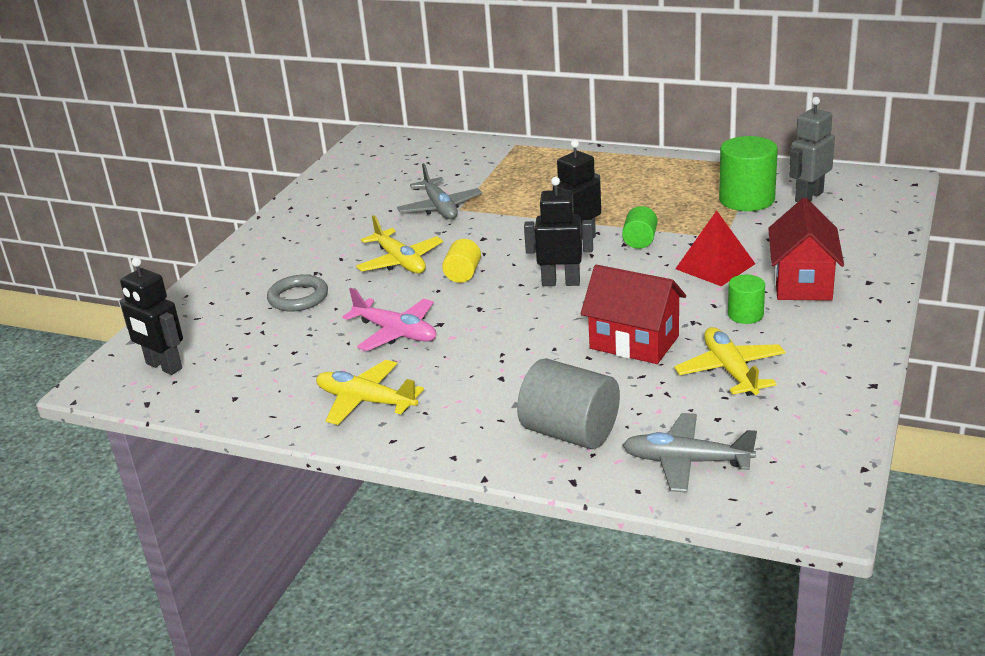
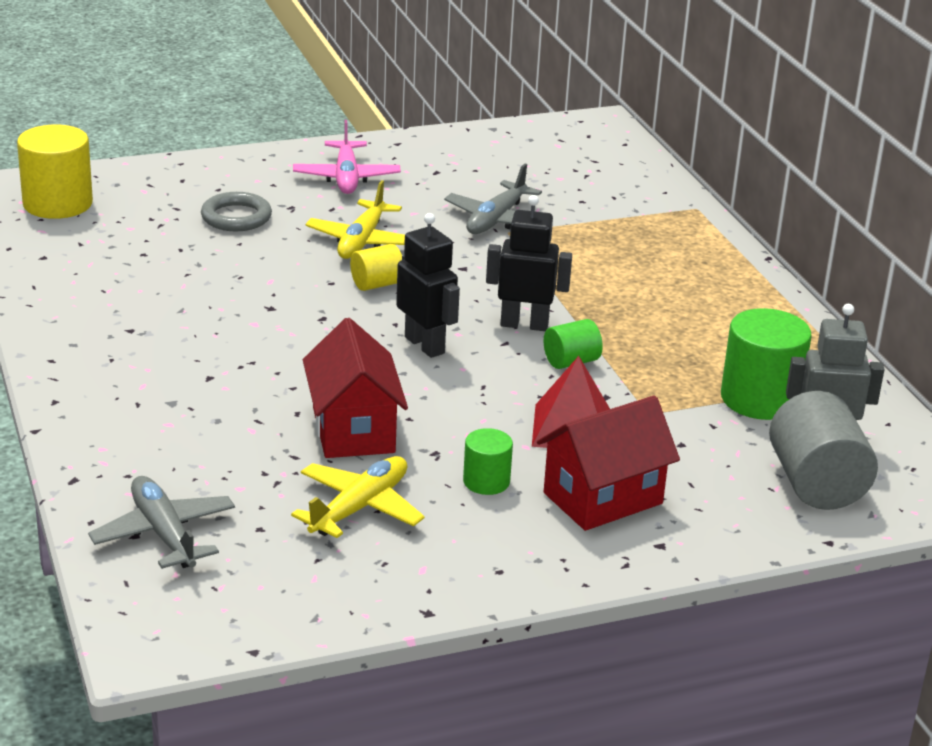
camera: 45 degrees right, 0 degrees up
(163, 366) = (57, 204): black robot -> yellow cylinder
(365, 401) = (99, 322): yellow plane -> none
(396, 332) = (229, 291): pink plane -> pink plane (346, 178)
(570, 432) = (151, 449): grey cylinder -> grey cylinder (816, 484)

